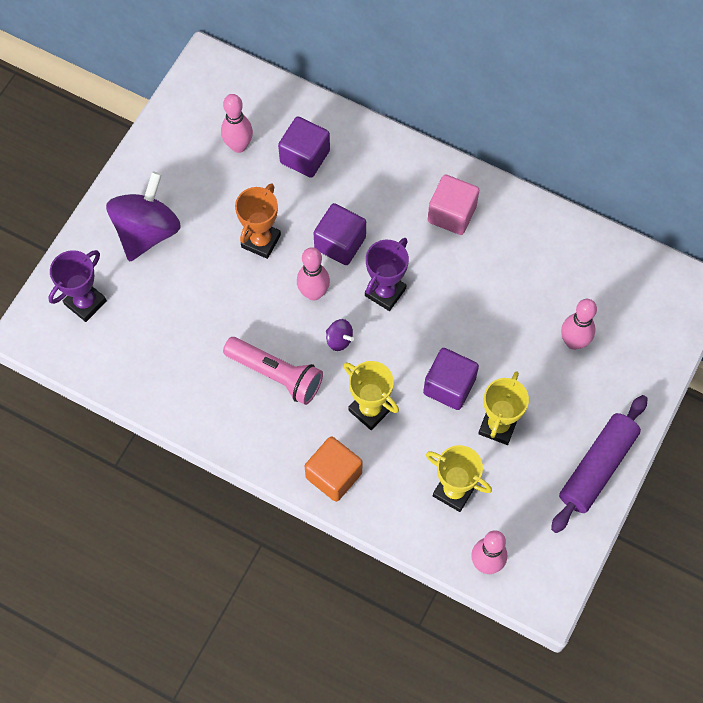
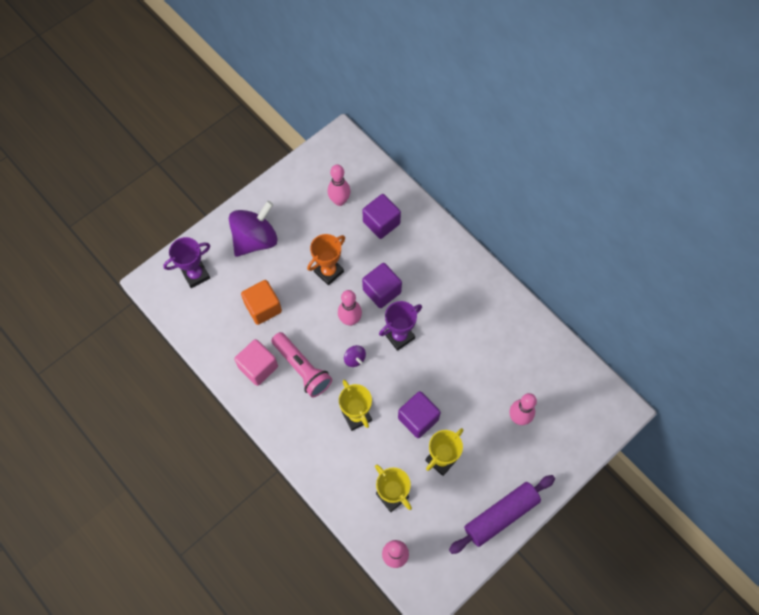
camera: 20 degrees right, 0 degrees up
(333, 475) = (313, 453): orange cube -> orange cube (263, 307)
(451, 214) = (467, 296): pink cube -> pink cube (258, 367)

